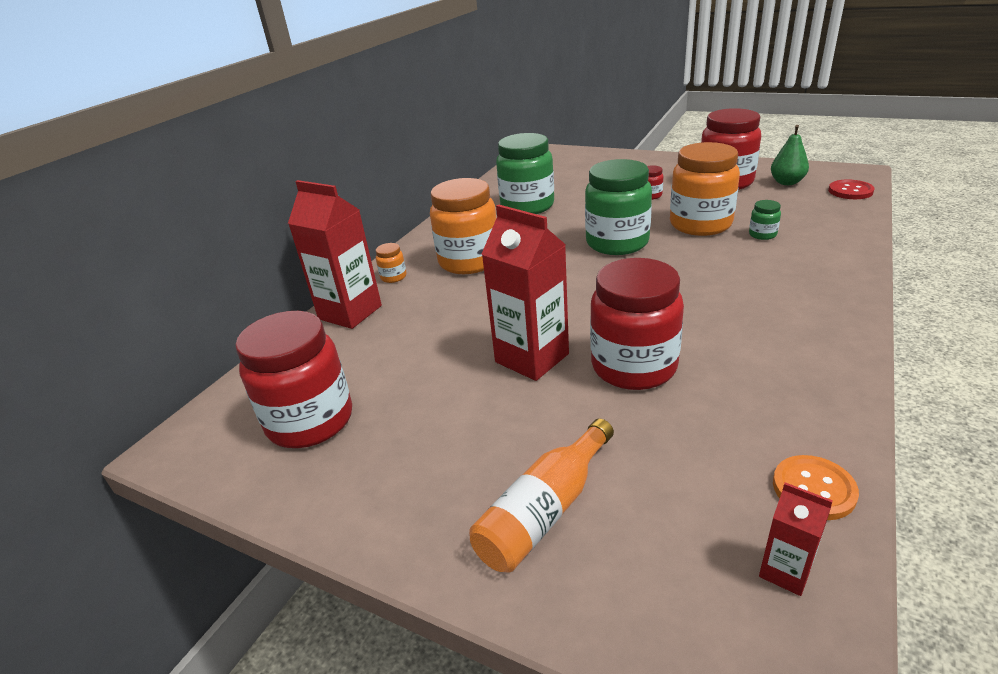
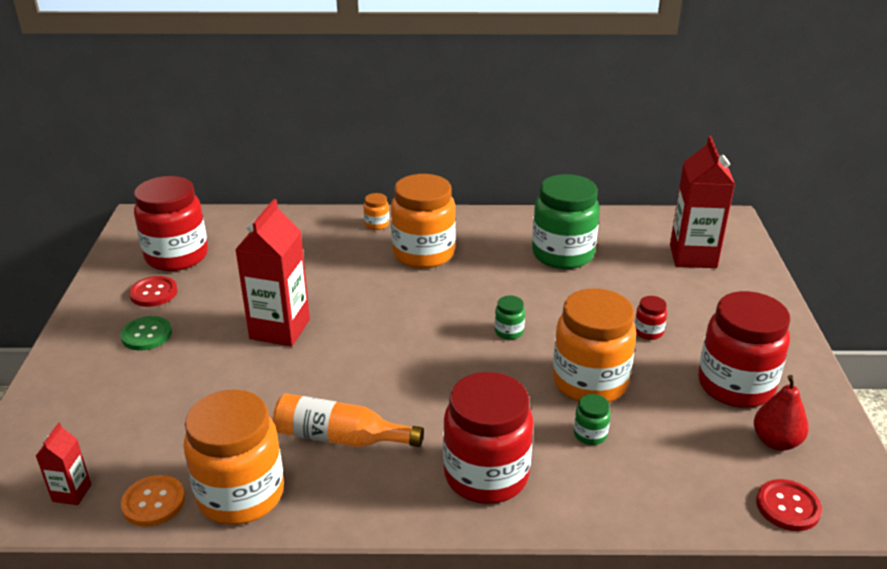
camera: 60 degrees right, 0 degrees up
(350, 312) = (313, 224): red carton -> red carton (693, 256)
(377, 450) = (153, 293): none -> red button
(469, 466) = (146, 335): none -> green button
(545, 511) = (110, 377): orange bottle -> orange bottle (340, 438)
(617, 243) = (509, 332): green jar -> green jar, size x0.42
(633, 367) = (284, 385): red jar -> red jar (486, 475)
(786, 182) = (776, 441): green pear -> red pear
(809, 418) = (240, 495): none -> orange jar

